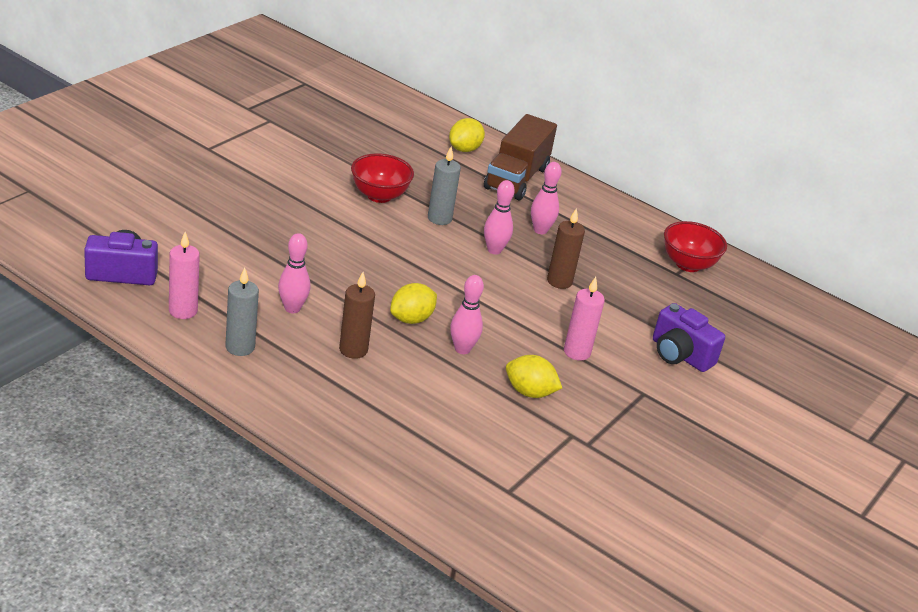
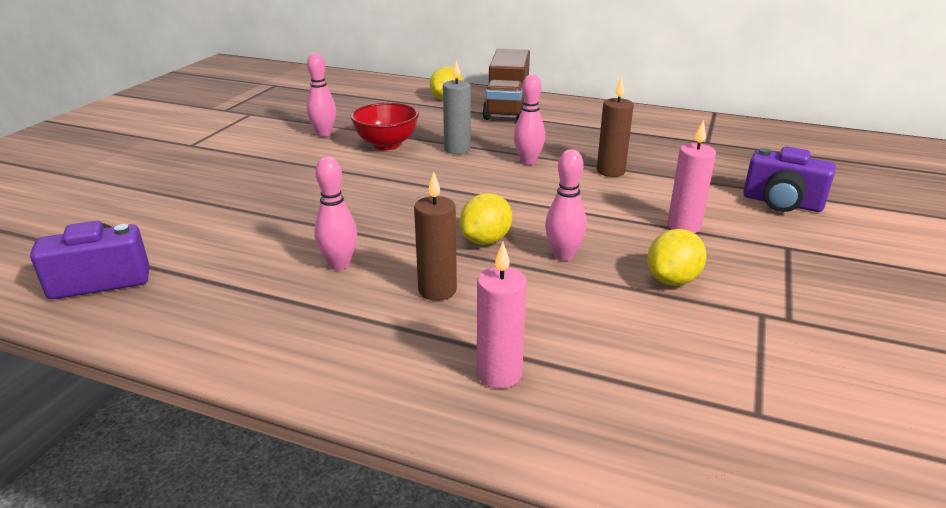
camera: 10 degrees left, 5 degrees down
(183, 311) = (194, 303): pink candle -> pink candle (499, 374)
(240, 347) = (287, 327): grey candle -> none
(529, 392) = (672, 280): yellow lemon -> yellow lemon turned 60 degrees counterclockwise
(540, 230) = (558, 138): pink bowling pin -> pink bowling pin (324, 134)
(688, 264) = (709, 133): red bowl -> none

